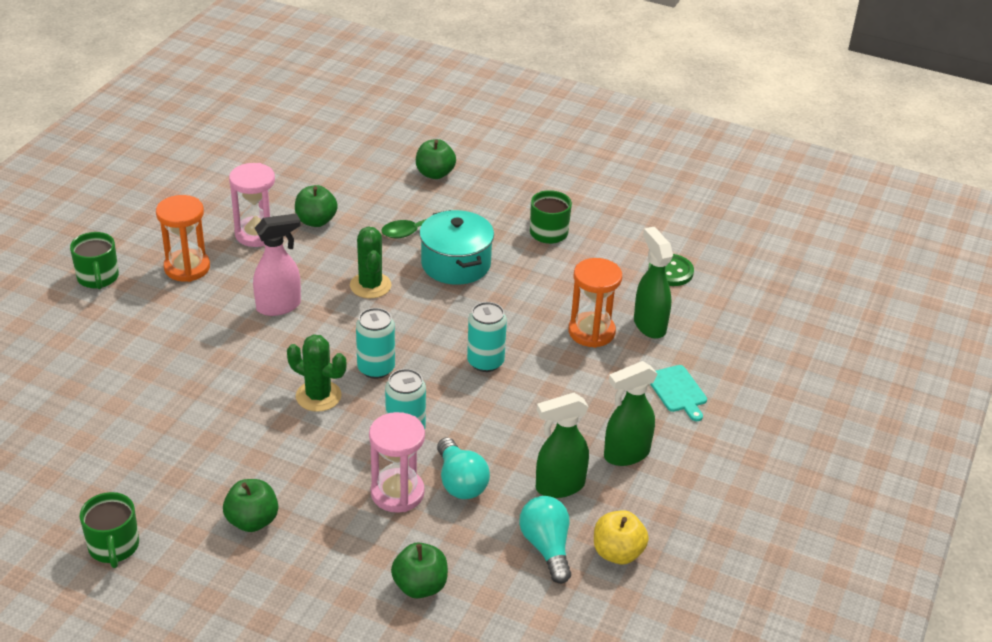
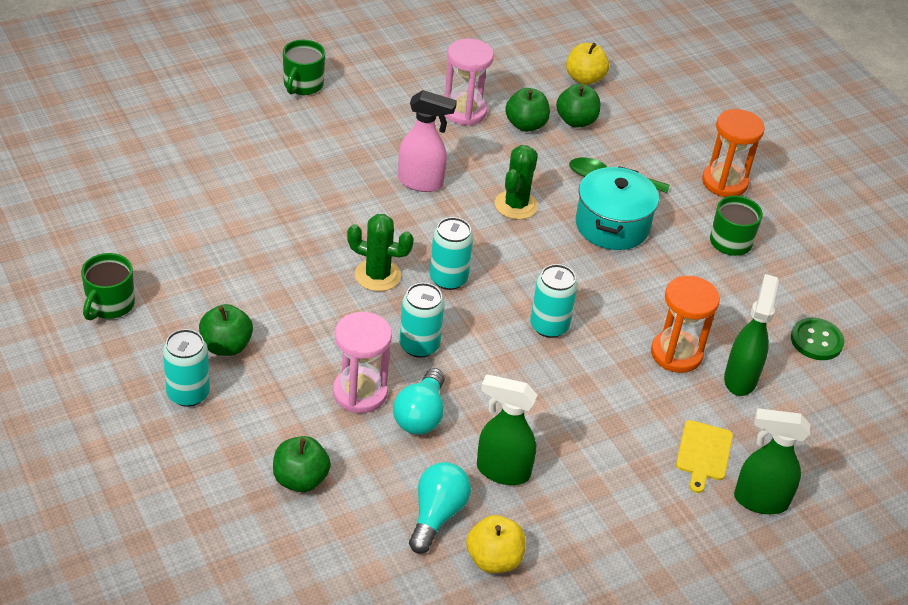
camera: 35 degrees right, 5 degrees up
(187, 268) = (379, 112): orange hourglass -> orange hourglass (724, 182)
(260, 577) = (188, 393): none -> turquoise can
(318, 396) = (377, 275): green cactus -> green cactus turned 45 degrees counterclockwise
(325, 164) = (584, 78): none -> yellow apple
(435, 174) = (677, 134): green apple -> green apple (576, 121)
(625, 454) = (592, 480): green spray bottle -> green spray bottle (759, 501)
(677, 391) = (703, 453): turquoise cutting board -> yellow cutting board

